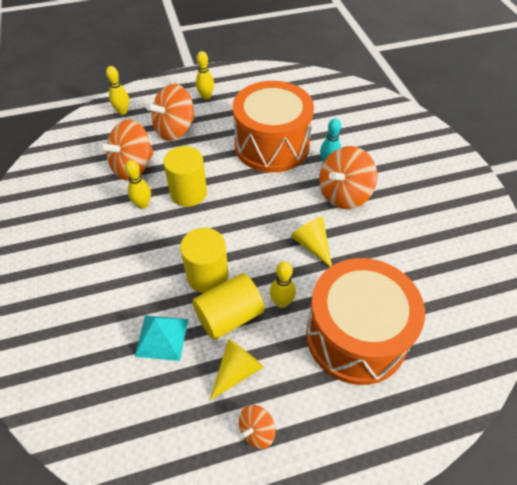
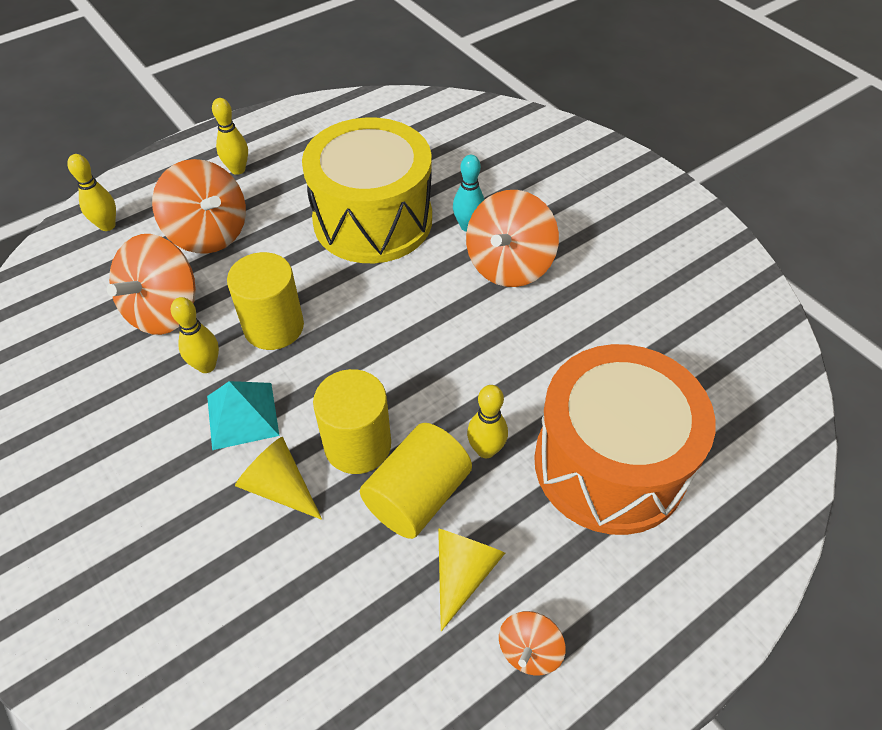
camera: 20 degrees left, 0 degrees up
(162, 337) = (326, 562): turquoise pyramid -> turquoise pyramid (242, 415)
(175, 129) = (209, 233): orange spinning top -> orange spinning top turned 75 degrees counterclockwise
(272, 145) = (373, 220): orange drum -> yellow drum
(312, 245) = (494, 352): yellow cone -> yellow cone (279, 487)

